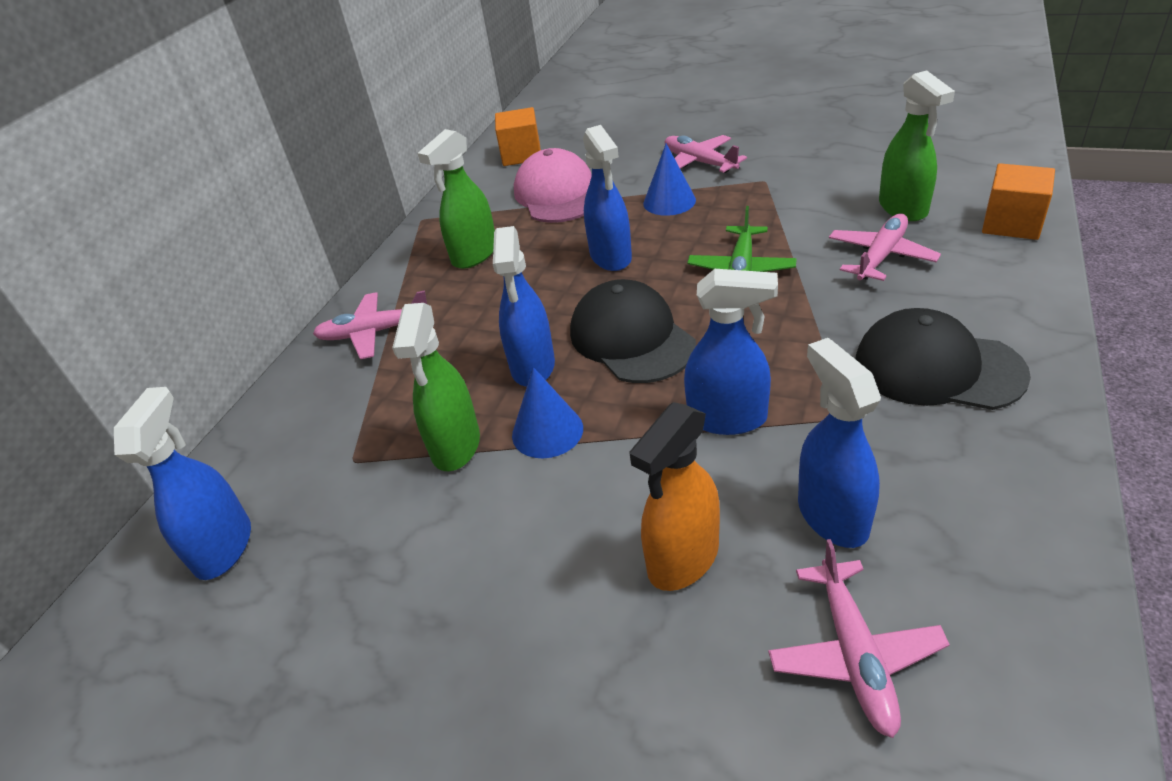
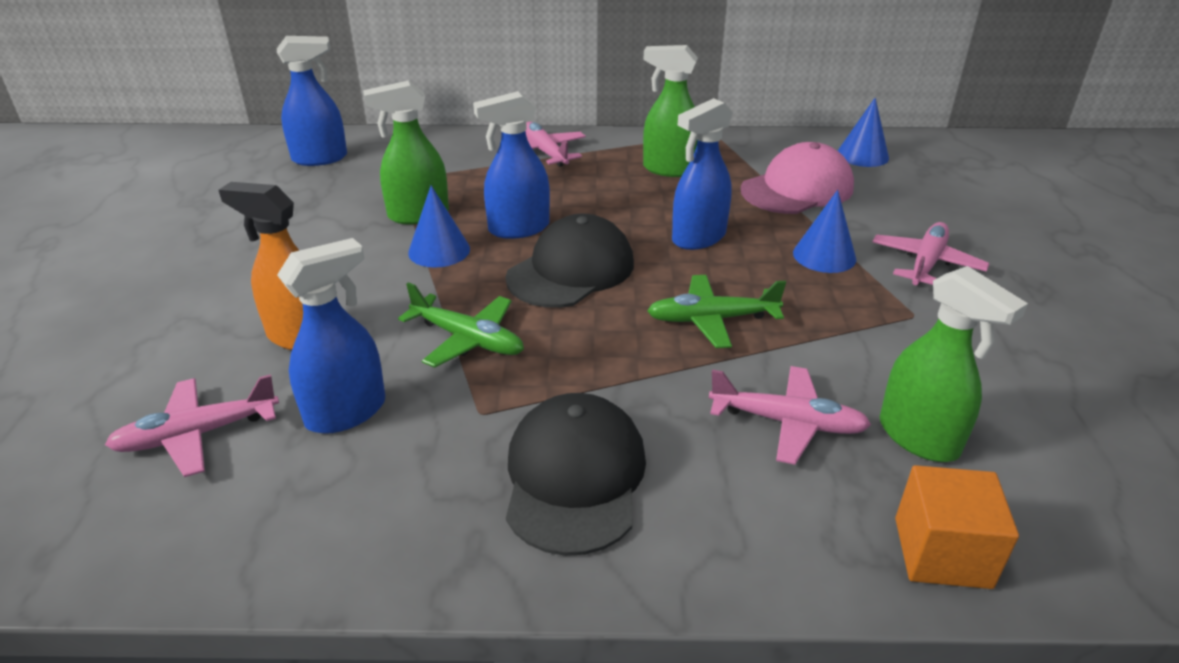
camera: 65 degrees right, 5 degrees down
(521, 155) = (862, 155): orange cube -> blue cone
(728, 418) = (467, 339): blue spray bottle -> green plane
(903, 208) = (919, 438): green spray bottle -> green spray bottle turned 90 degrees counterclockwise

